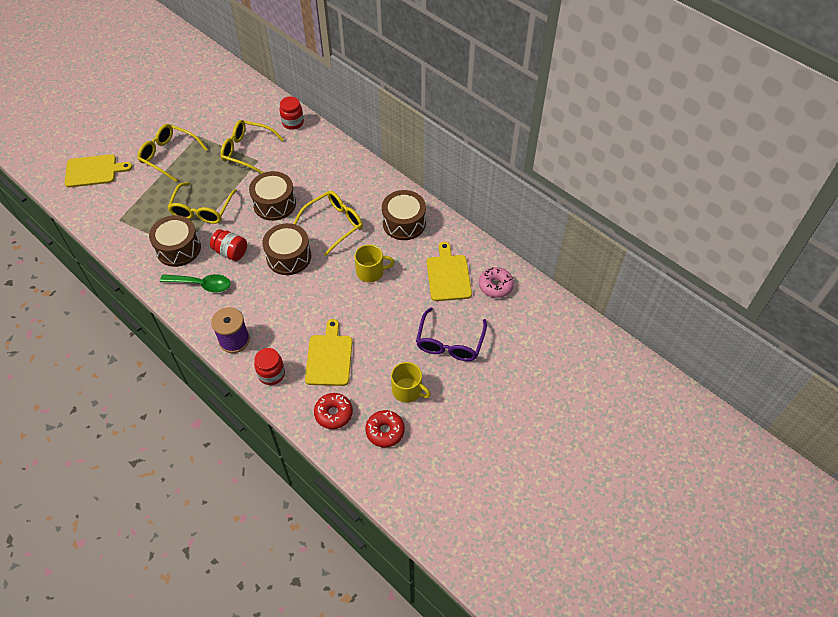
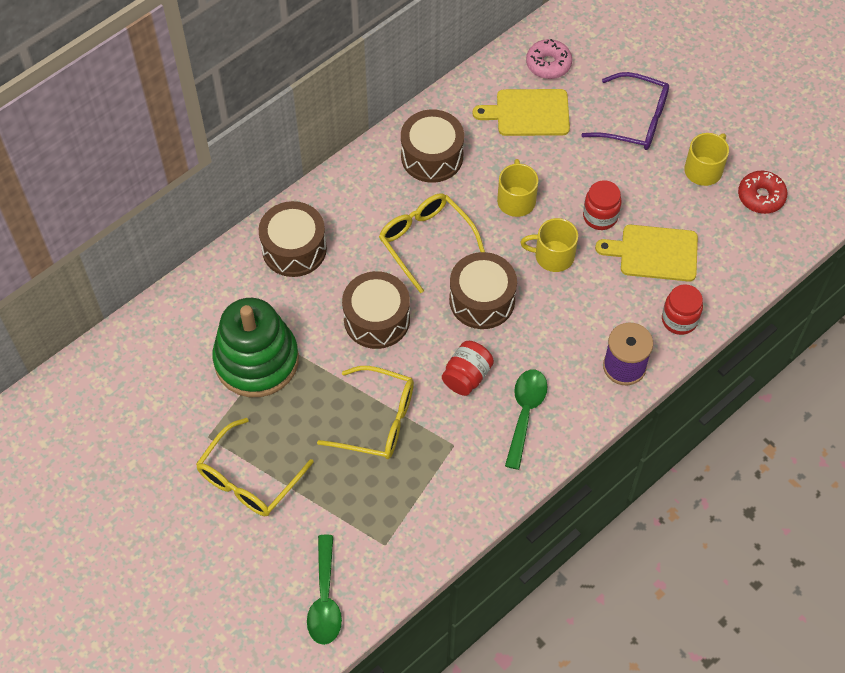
camera: 85 degrees left, 5 degrees up
(88, 195) = (325, 599): none -> green spoon
(94, 171) = (268, 598): yellow cutting board -> none
(178, 248) = (453, 450): brown drum -> brown drum (294, 249)
(247, 151) = (256, 360): yellow glasses -> green stacking toy
(293, 123) = (202, 294): red jar -> red jar (600, 216)
(325, 295) = (553, 256): none -> yellow mug
(333, 413) = (737, 250): red donut -> none

